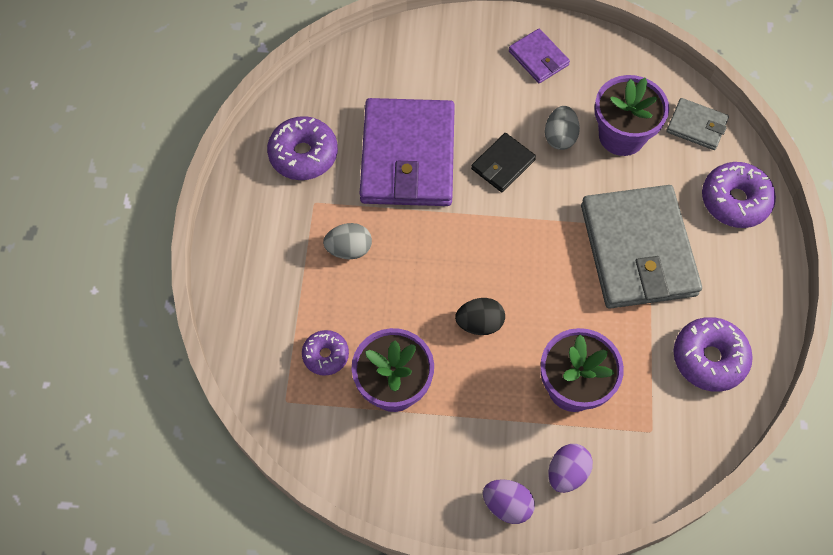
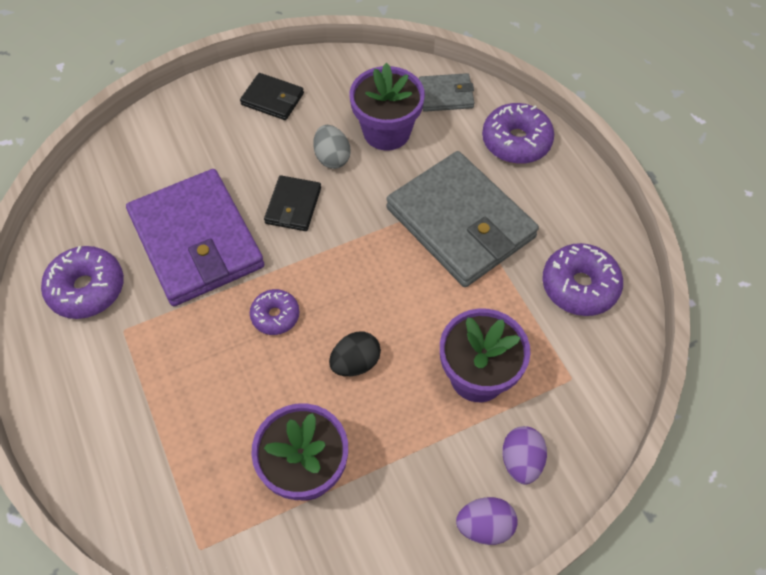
camera: 30 degrees left, 5 degrees down
(326, 355) = (217, 477): purple donut -> purple donut (275, 316)
(349, 249) = (184, 358): grey egg -> none
(538, 58) = (272, 99): purple wallet -> black wallet

